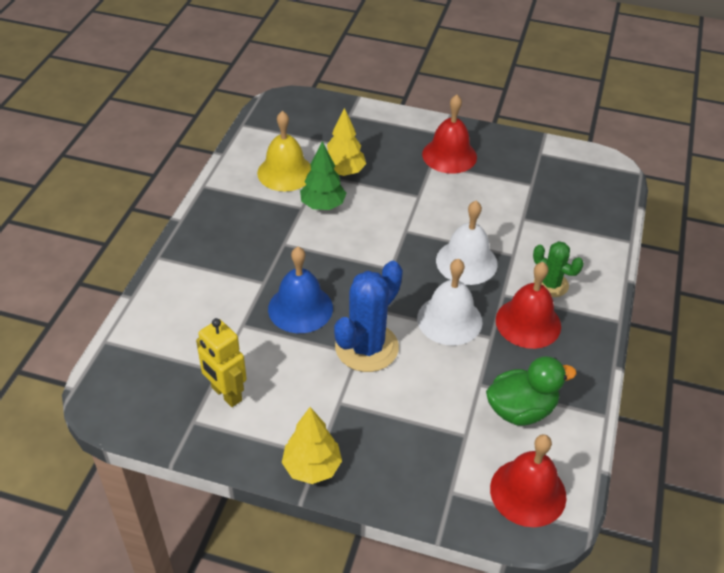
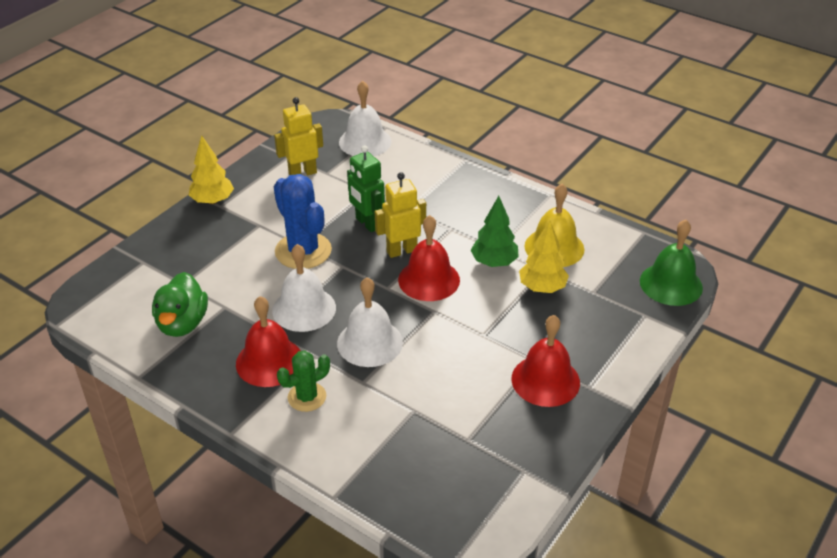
camera: 110 degrees right, 5 degrees down
(142, 352) = (365, 142): none -> white bell
(300, 308) = (367, 223): blue bell -> green robot
(306, 105) = (671, 284): none -> green bell
(333, 271) = (401, 251): none -> yellow robot
(528, 492) = (110, 302): red bell -> red bell (429, 279)

